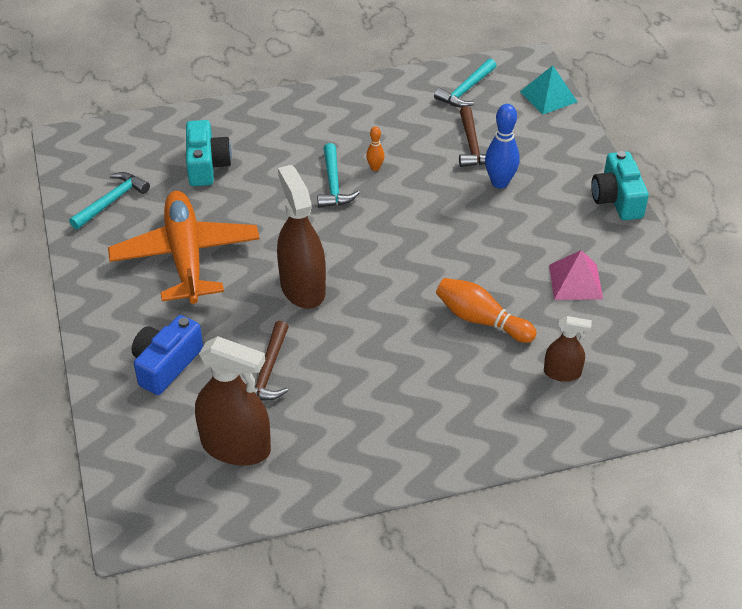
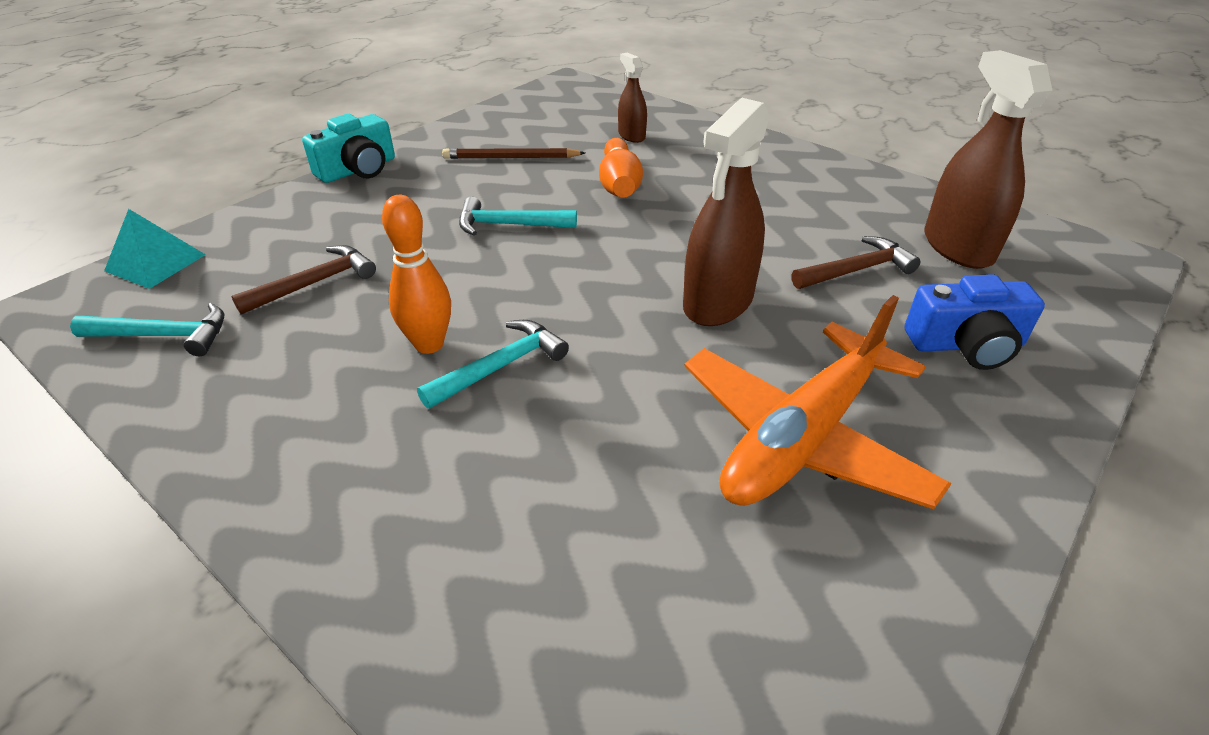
camera: 125 degrees left, 5 degrees down
(111, 201) = (820, 641): turquoise hammer -> turquoise hammer (509, 225)
(206, 165) = (584, 551): turquoise camera -> none
(375, 168) = (429, 344): orange bowling pin -> orange bowling pin, size x1.86
(499, 183) = (384, 240): blue bowling pin -> none
(575, 282) = (511, 158): pink pyramid -> brown pencil

